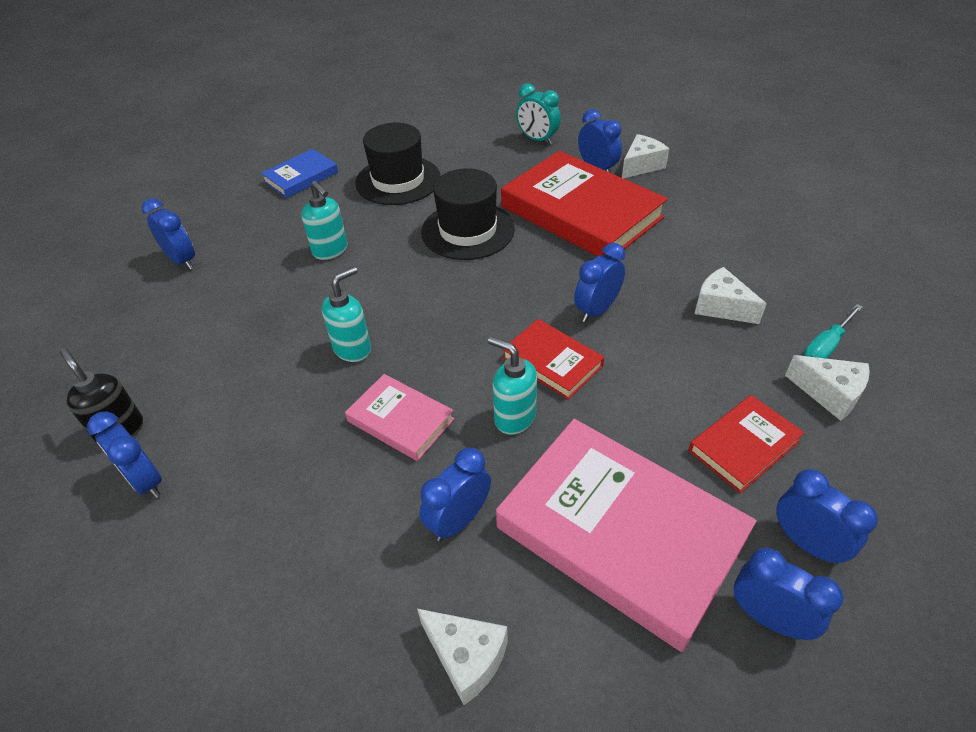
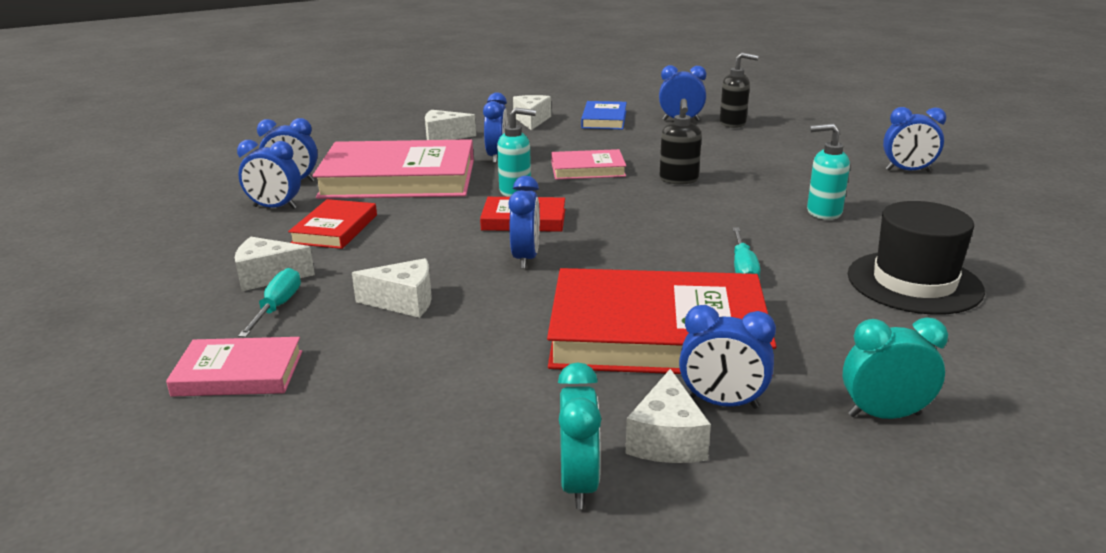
camera: 140 degrees right, 20 degrees down
(292, 631) = (532, 120): none -> white cheese
(301, 177) = (1006, 246): blue book -> blue book (604, 119)
(353, 349) = (678, 180): turquoise soap dispenser -> black soap dispenser
(468, 230) = (743, 269): black hat -> turquoise screwdriver
(697, 166) = (579, 483): none -> turquoise clock
(860, 293) = (238, 373): none -> pink book

